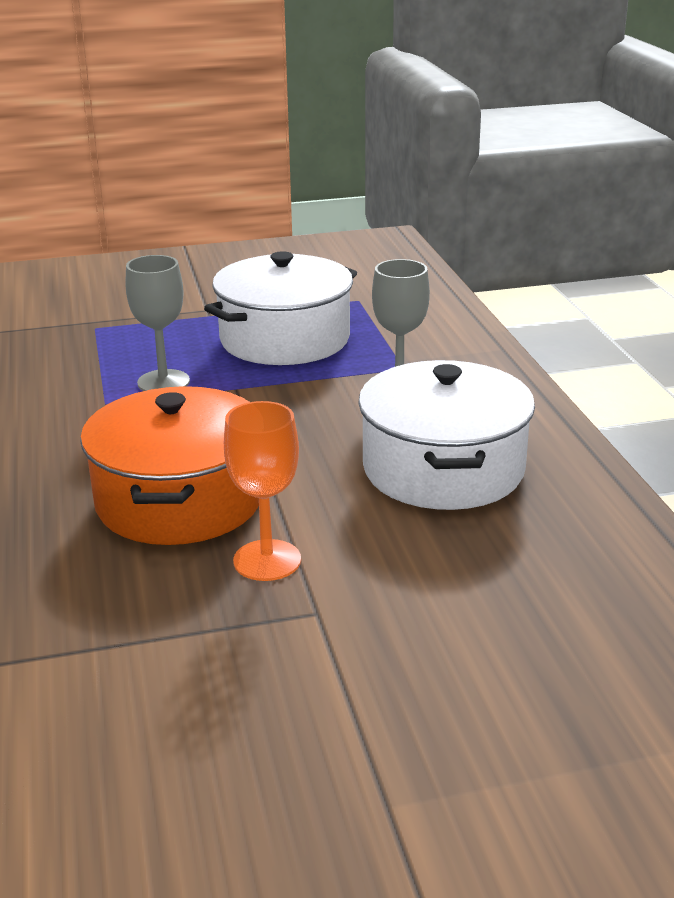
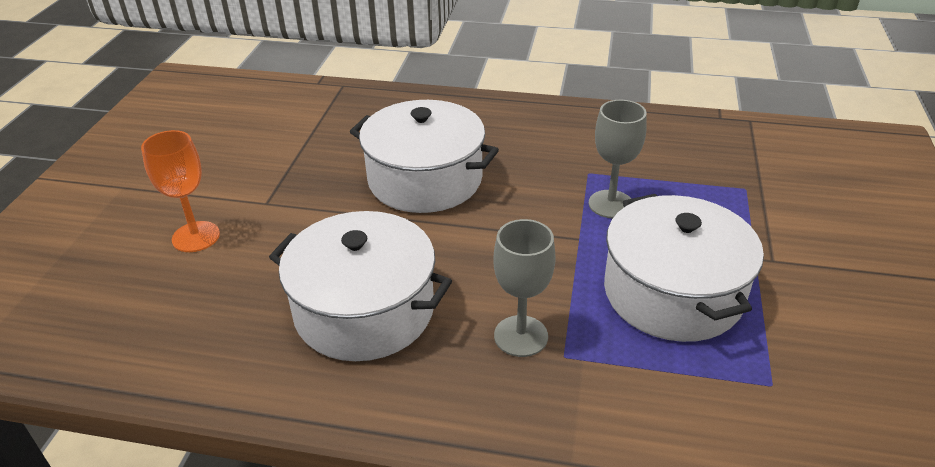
camera: 115 degrees right, 10 degrees up
(180, 500) = (425, 179): orange pot -> white pot
(267, 560) = (330, 197): orange goblet -> orange goblet (196, 237)

